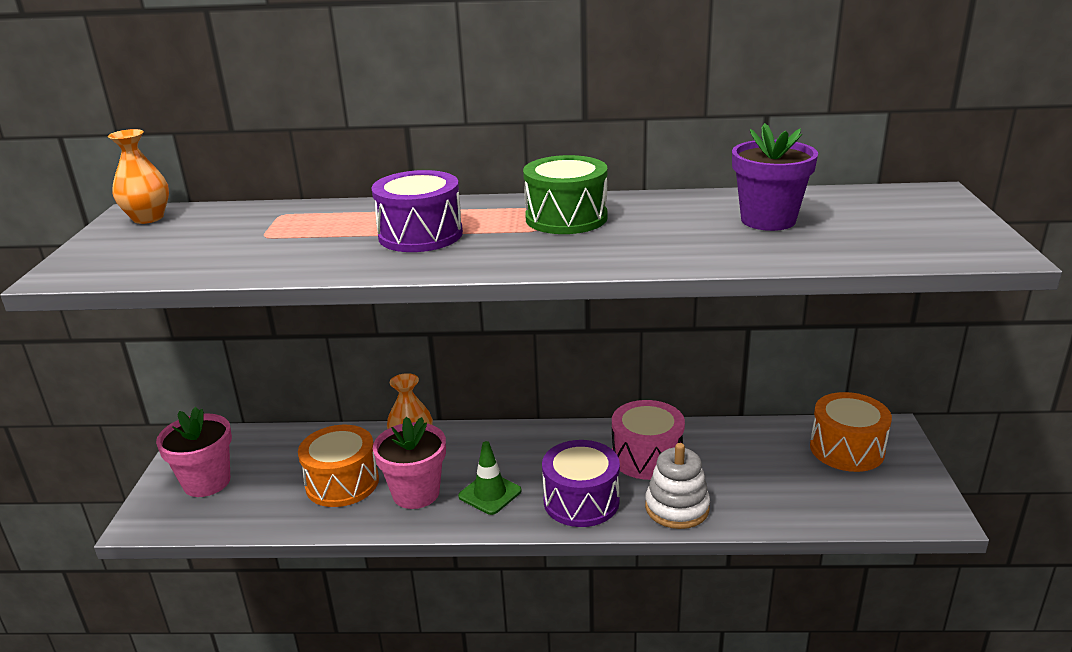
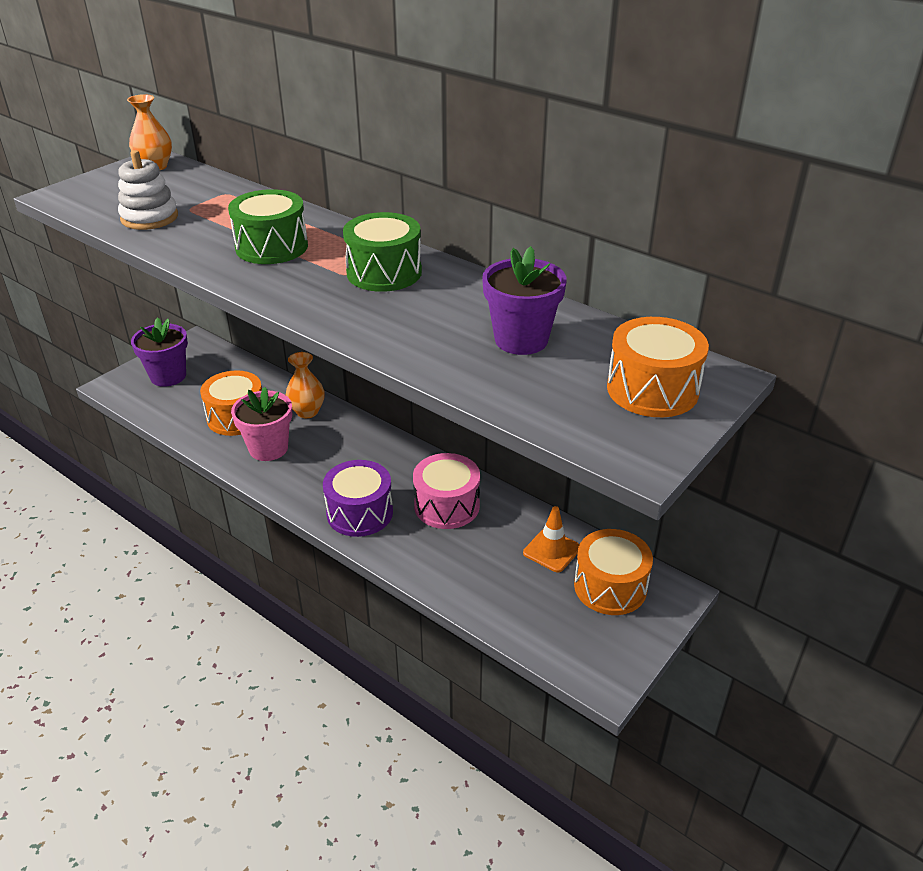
camera: 35 degrees right, 10 degrees up
(207, 482) = (168, 376): pink flower pot -> purple flower pot
(420, 235) = (272, 247): purple drum -> green drum
(490, 493) = (310, 474): green traffic cone -> none
(677, 508) = (415, 555): white stacking toy -> white stacking toy (149, 218)
(772, 447) = (551, 550): none -> orange traffic cone
(914, 214) = (652, 389): none -> orange drum

